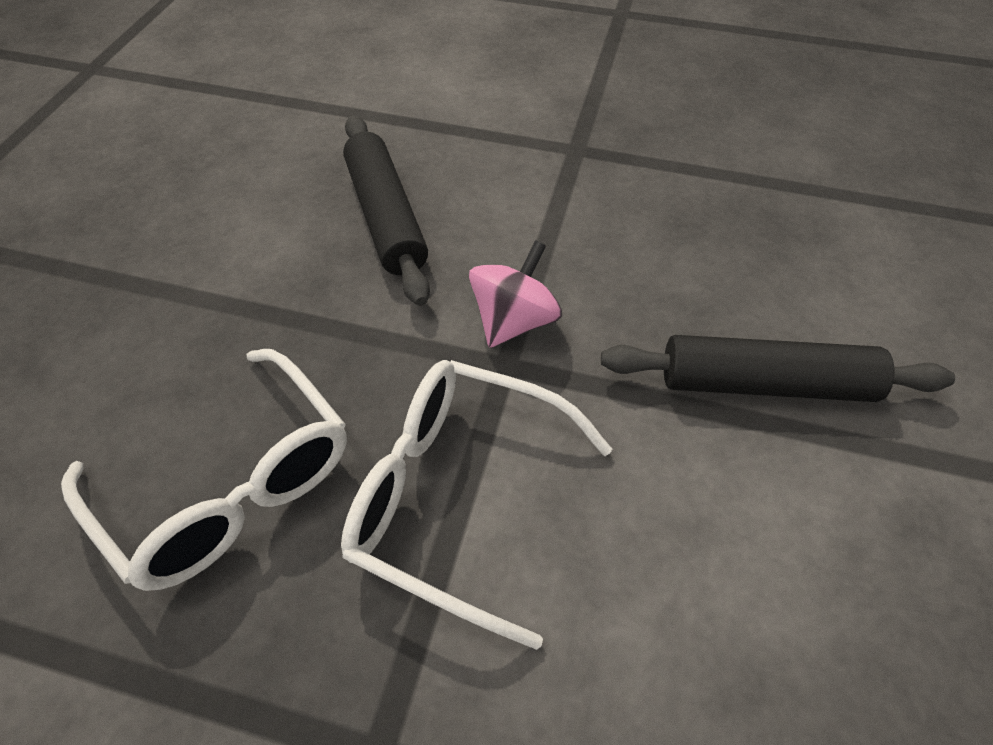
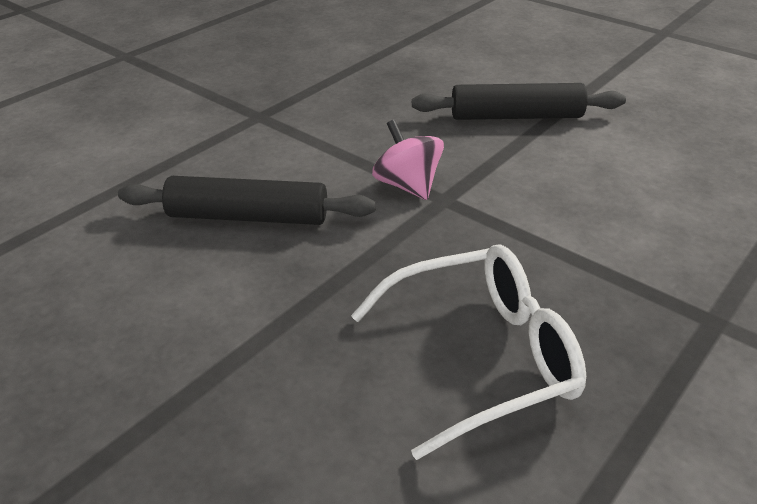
camera: 65 degrees left, 15 degrees down
(457, 496) = (543, 245): white glasses -> none
(765, 384) = (516, 116): black rolling pin -> black rolling pin turned 60 degrees clockwise

